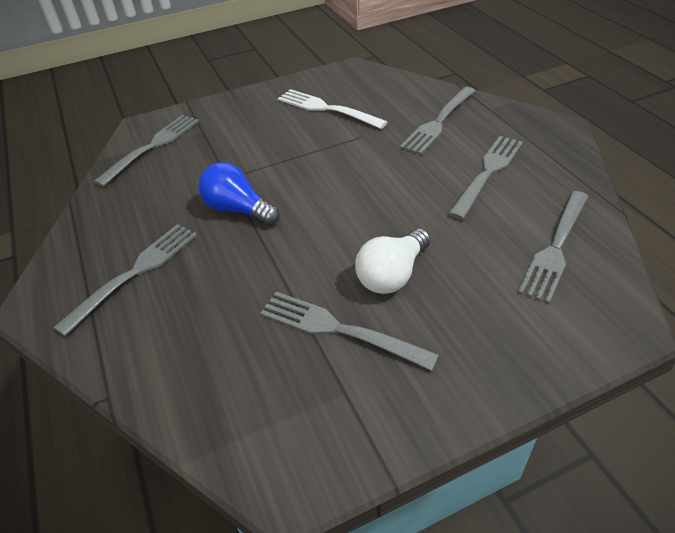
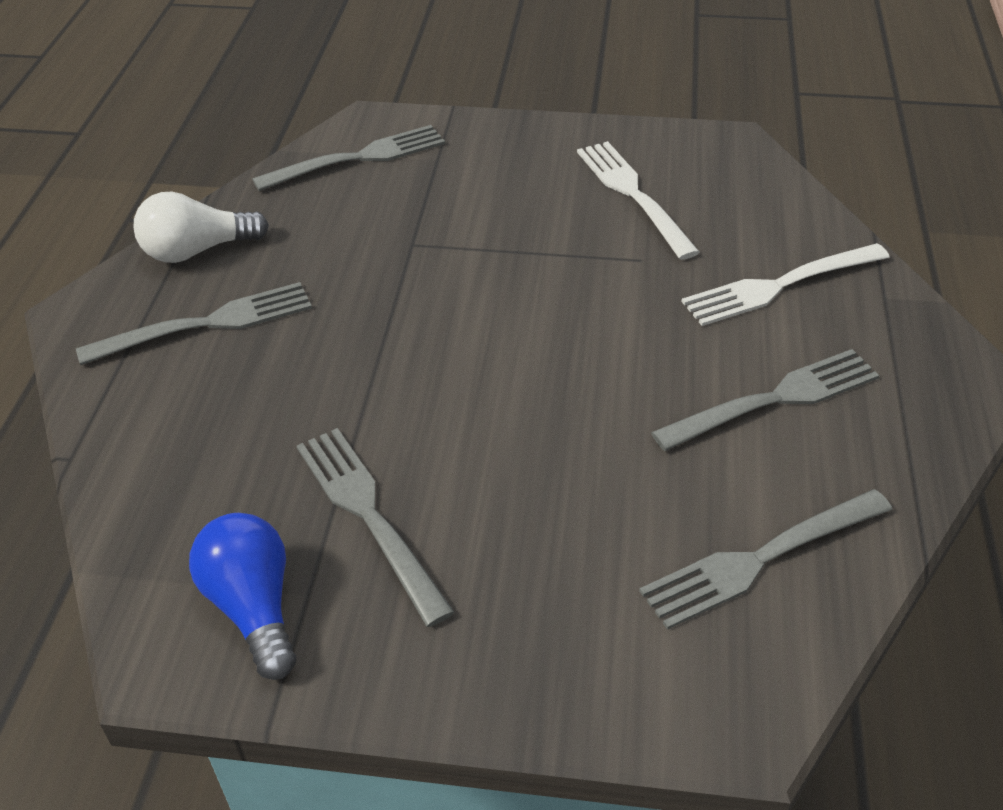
camera: 30 degrees right, 0 degrees up
(238, 209) = (387, 295): blue light bulb -> blue light bulb (253, 606)
(392, 275) = (497, 480): white light bulb -> white light bulb (197, 250)
(438, 122) = (780, 285): grey fork -> white fork

